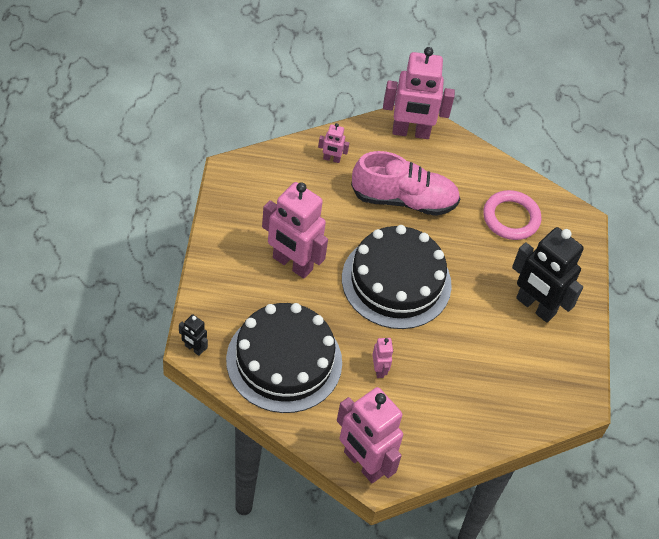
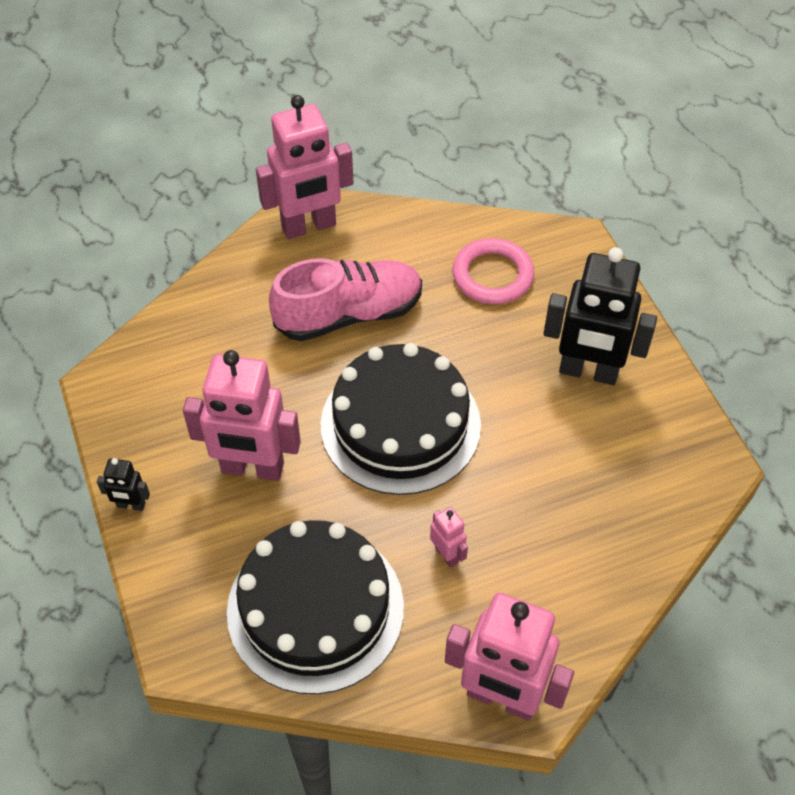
camera: 20 degrees left, 0 degrees up
(193, 348) = (181, 657): black robot -> black robot (131, 505)
(331, 159) = (228, 305): pink robot -> none

